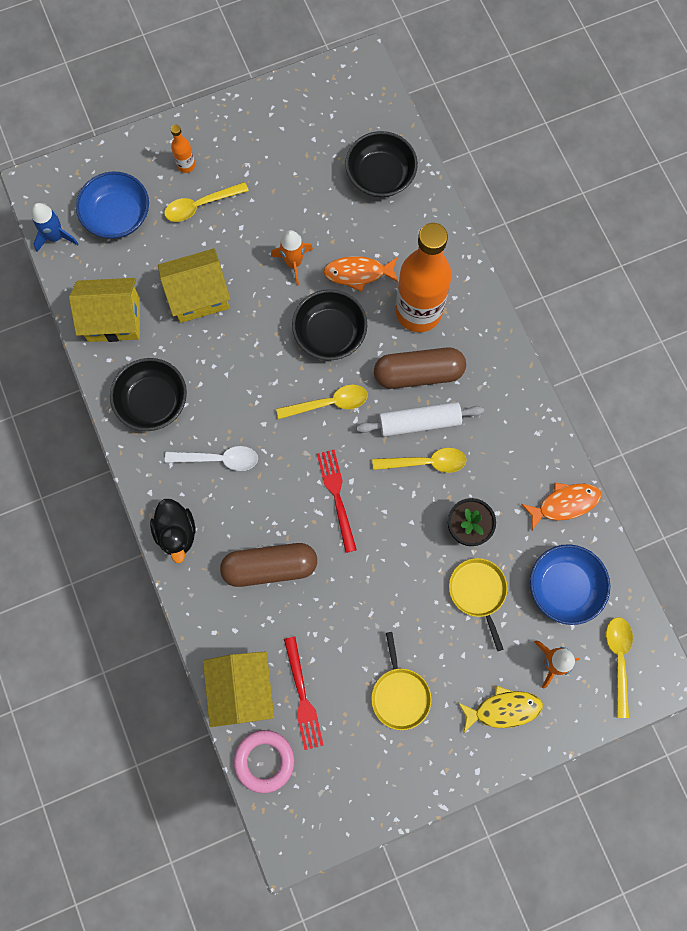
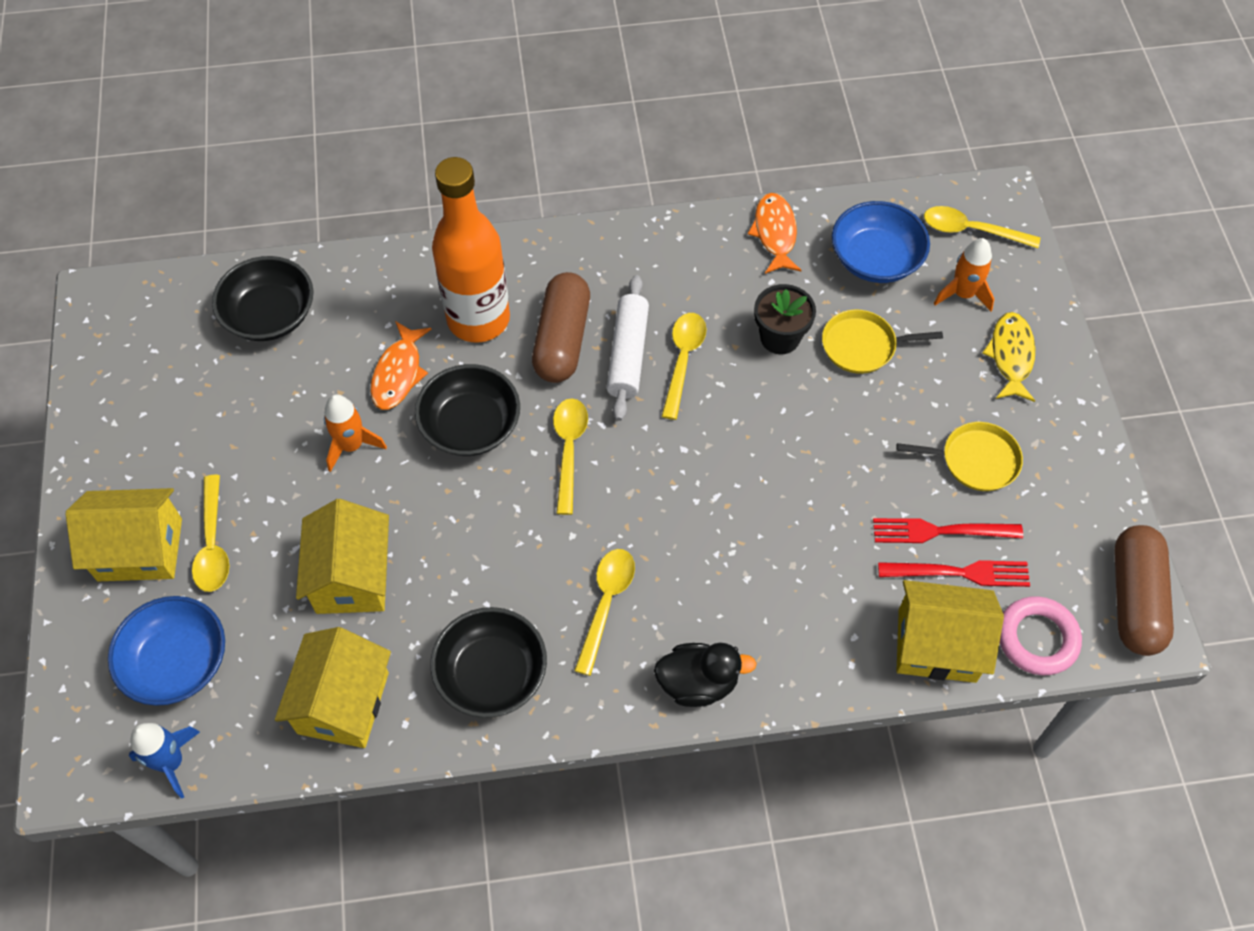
camera: 75 degrees left, 15 degrees down
(186, 165) = (140, 549): orange bottle -> yellow house
(219, 459) = (606, 603): white spoon -> yellow spoon
(270, 567) = (776, 573): brown capsule -> brown capsule (1134, 599)
(336, 496) = (699, 470): red fork -> red fork (940, 531)

